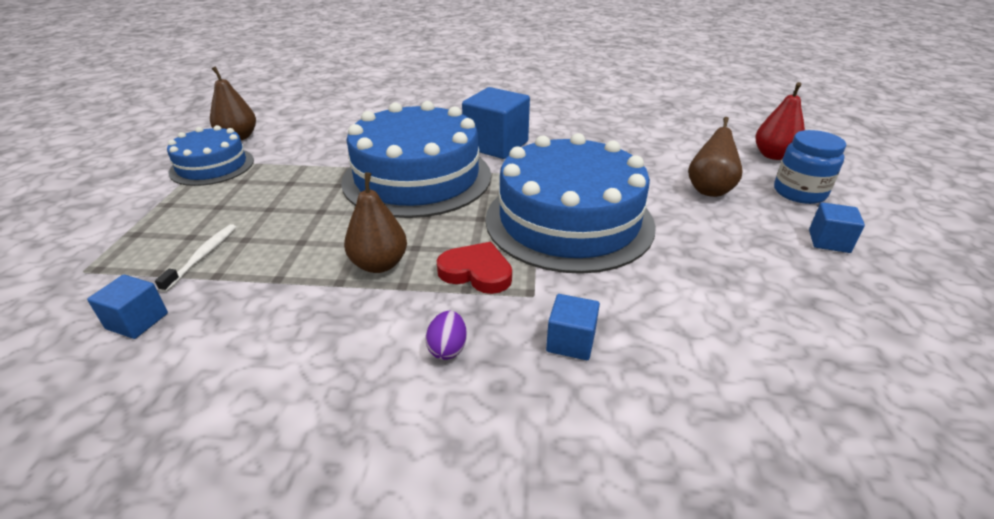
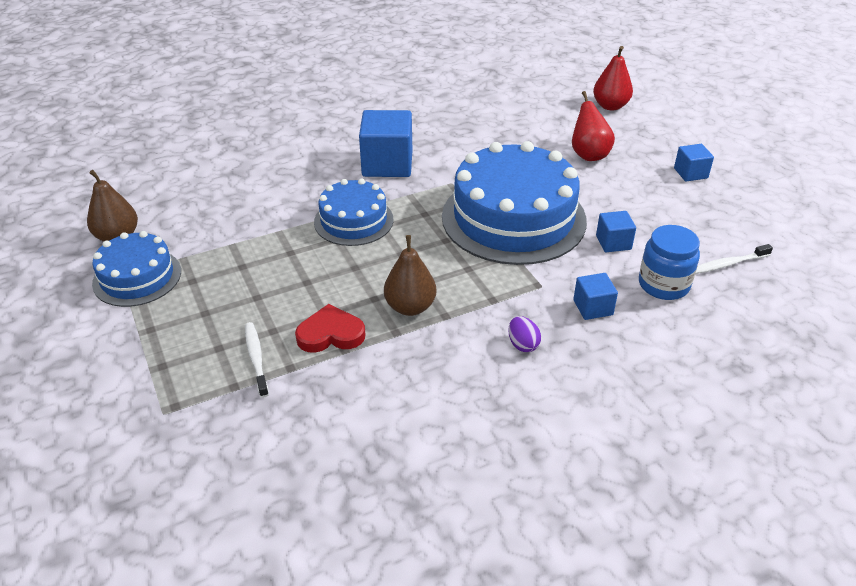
camera: 30 degrees left, 5 degrees up
(137, 321) = (276, 425): blue cube -> blue cube (613, 242)
(417, 178) = (353, 221): blue cake -> blue cake, size x0.55
(476, 272) = (487, 284): red heart -> red heart (330, 334)
(709, 190) = (589, 155): brown pear -> red pear
(799, 192) = (649, 137): blue jar -> blue jar (663, 285)
(808, 362) = (728, 264): none -> white toothbrush

